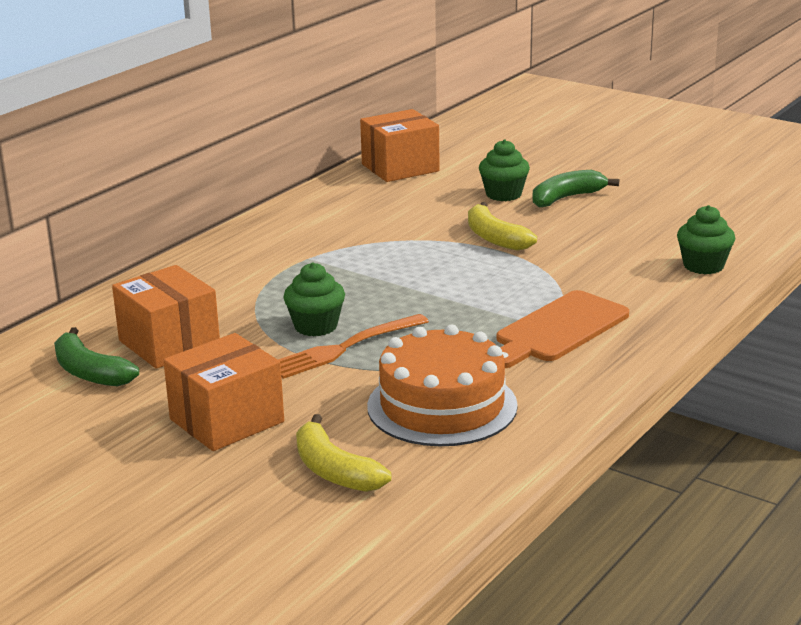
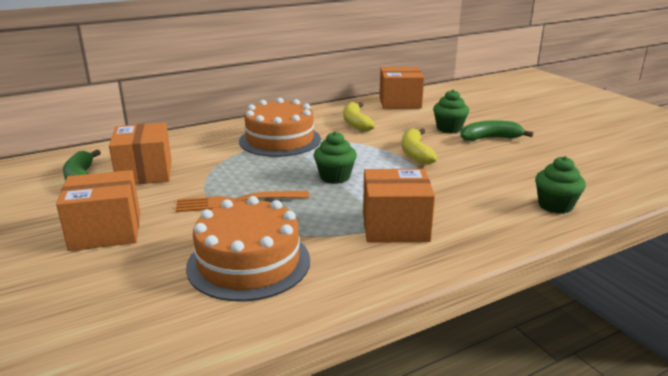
camera: 25 degrees right, 0 degrees up
(297, 258) = (280, 140): none -> orange cake
(316, 326) = (238, 183): green cupcake -> green cupcake (335, 177)
(334, 471) = (116, 292): yellow banana -> yellow banana (356, 123)
(558, 329) = (395, 226): orange cutting board -> orange box

